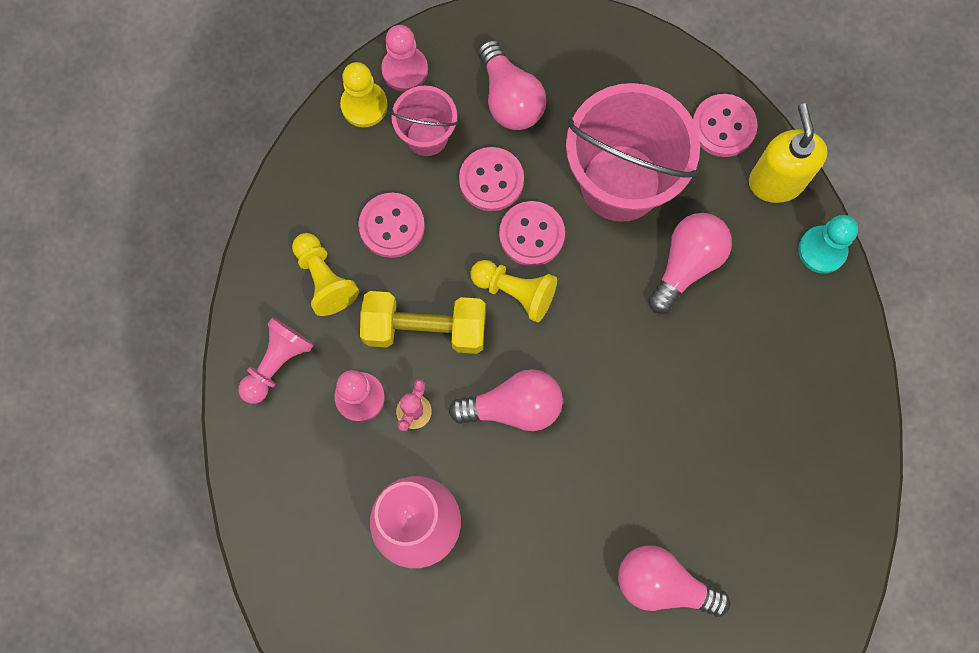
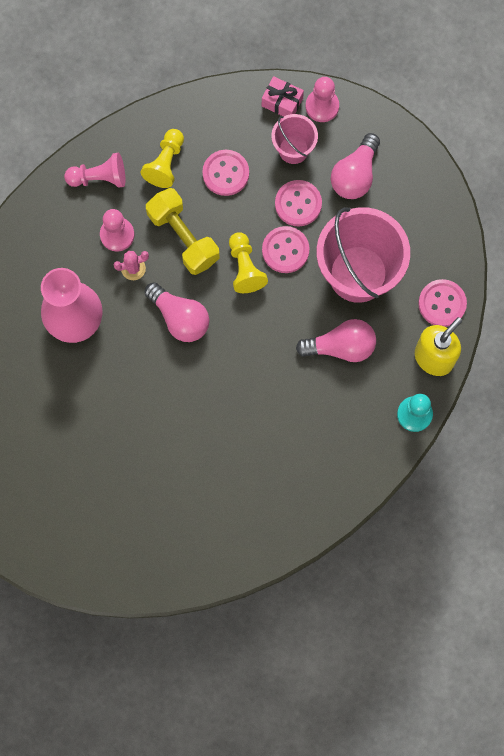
camera: 50 degrees right, 0 degrees up
(364, 105) = (282, 102): yellow pawn -> pink gift
(662, 584) = (149, 471): pink light bulb -> none

